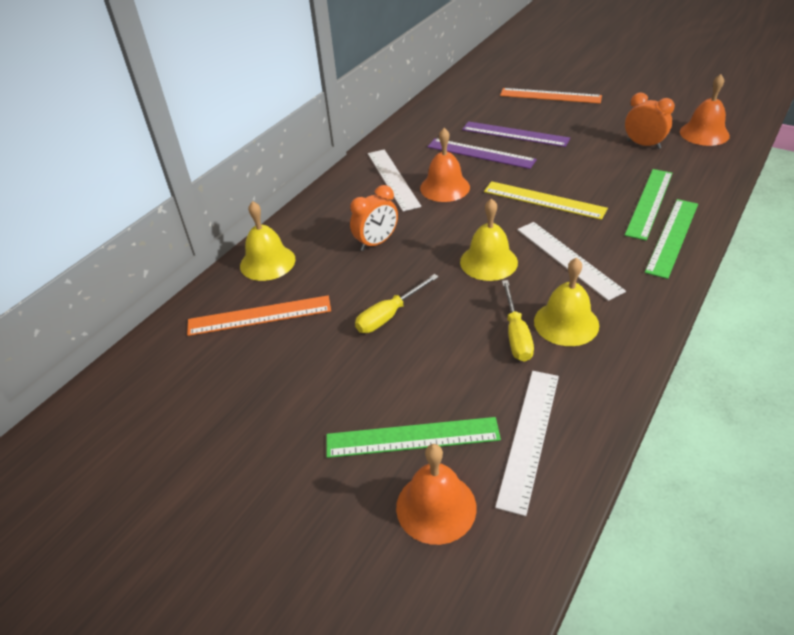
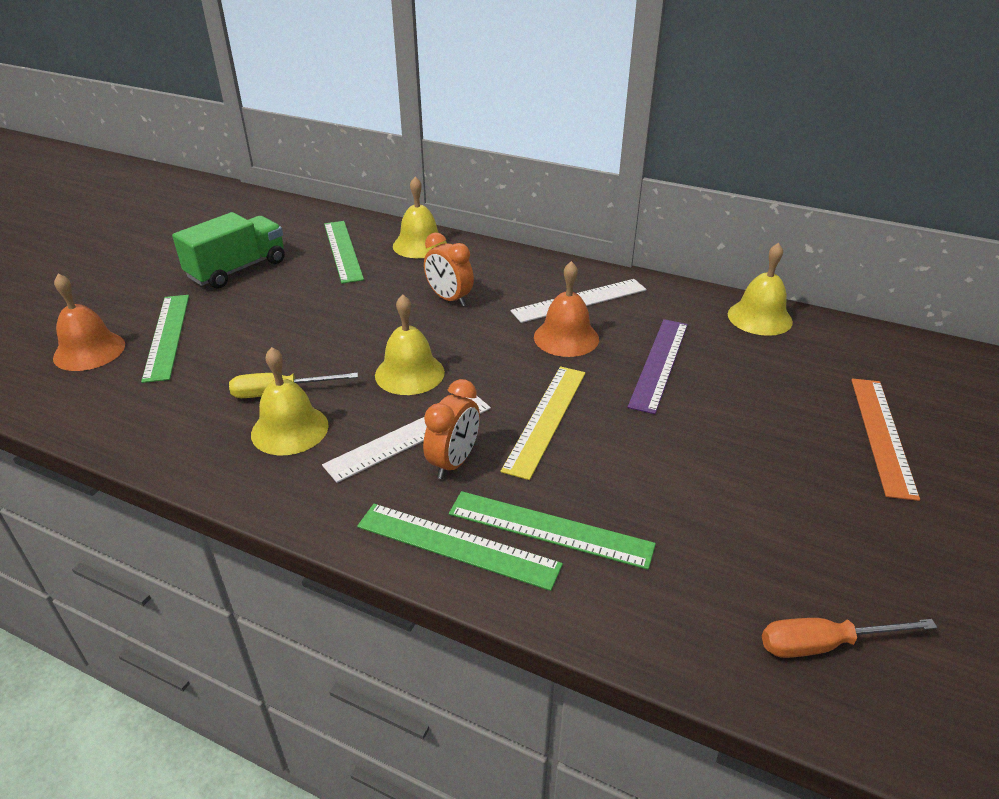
camera: 80 degrees right, 5 degrees down
(259, 316) = (342, 251): orange ruler -> green ruler
(275, 399) = (237, 269): none -> green truck
(389, 315) = (329, 314): yellow screwdriver -> none
(429, 113) = (759, 317): none -> yellow bell
(515, 134) = (727, 394): purple ruler -> none
(529, 437) = (137, 400): white ruler -> none
(643, 144) = (743, 542): orange clock -> orange clock (454, 462)
(704, 133) = (824, 644): orange bell -> orange screwdriver

